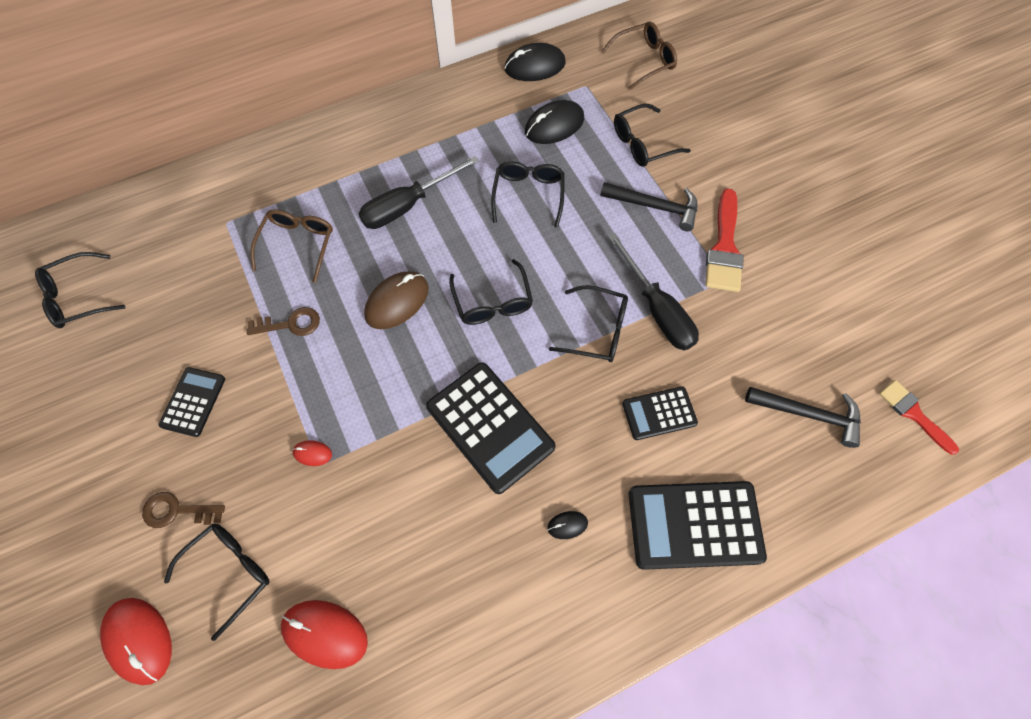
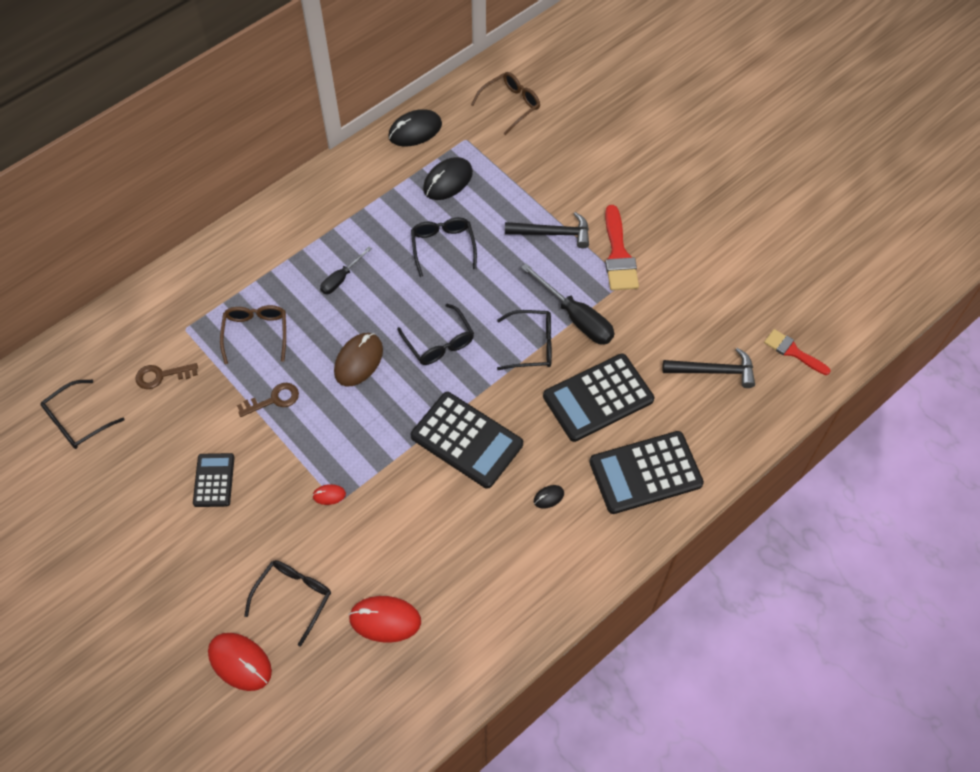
camera: 15 degrees left, 5 degrees down
(177, 511) = (233, 564): brown key -> brown key (161, 376)
(408, 205) = (341, 278): black screwdriver -> black screwdriver, size x0.58
(643, 143) = (529, 180): black glasses -> none
(659, 413) = (598, 398): black calculator -> black calculator, size x1.78

